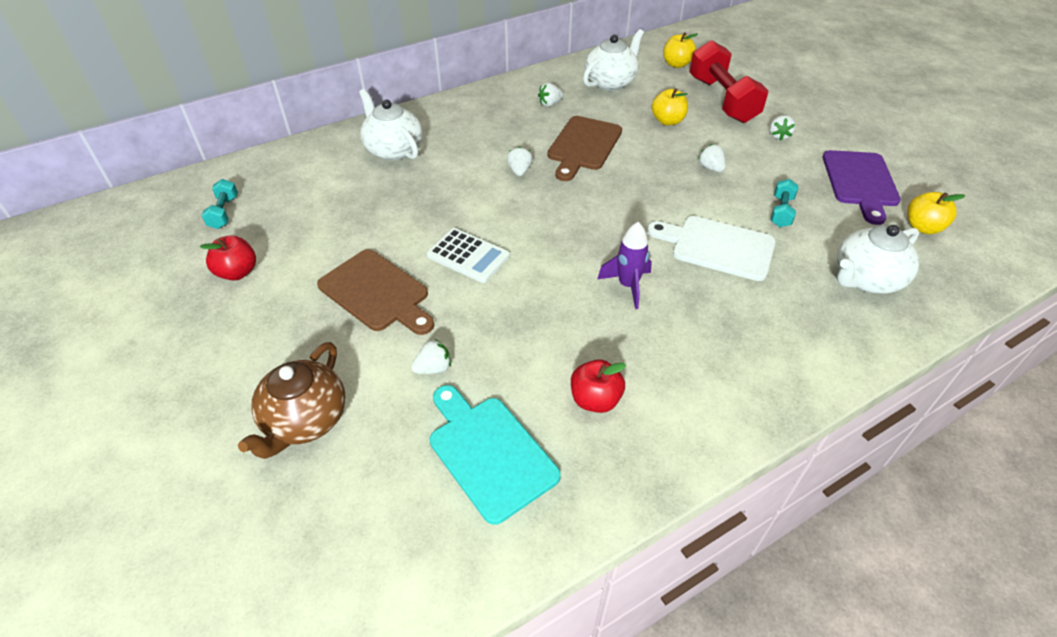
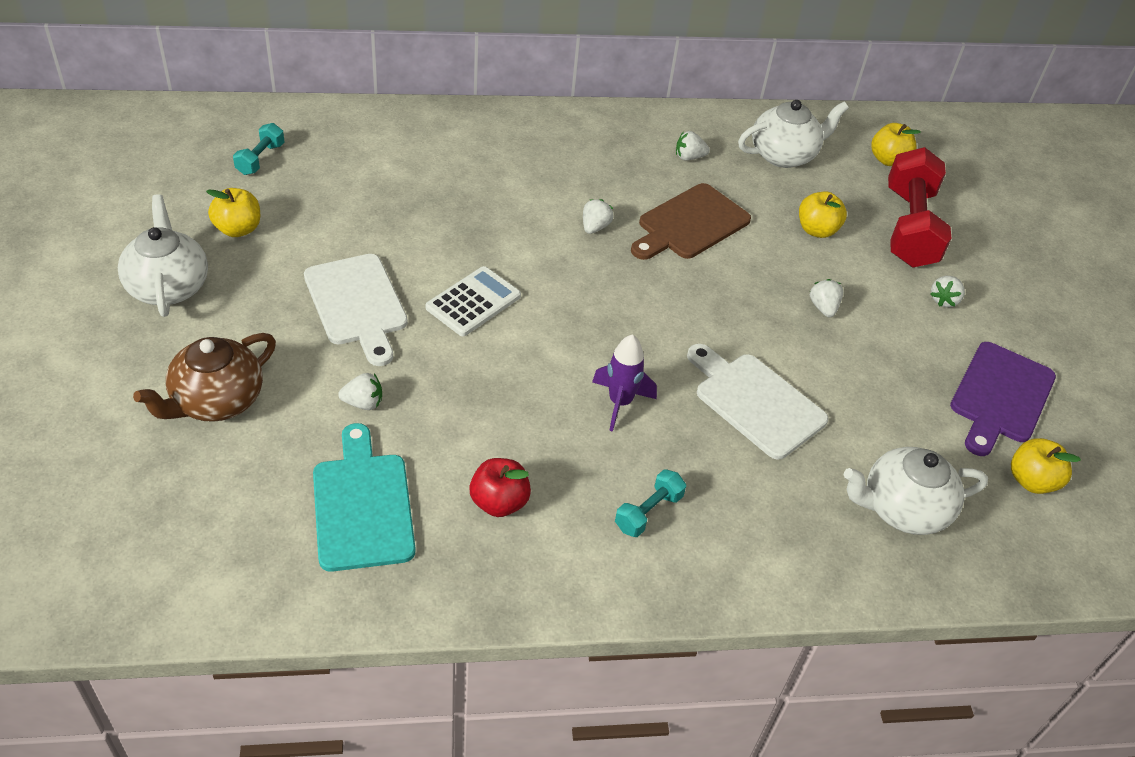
camera: 20 degrees right, 0 degrees up
(237, 272) = (238, 229): red apple -> yellow apple
(377, 293) = (357, 304): brown cutting board -> white cutting board
(393, 150) = (473, 150): white teapot -> white teapot (168, 286)
(468, 256) = (473, 302): white calculator -> white calculator turned 105 degrees counterclockwise
(781, 212) = (866, 392): turquoise dumbbell -> turquoise dumbbell (648, 512)

